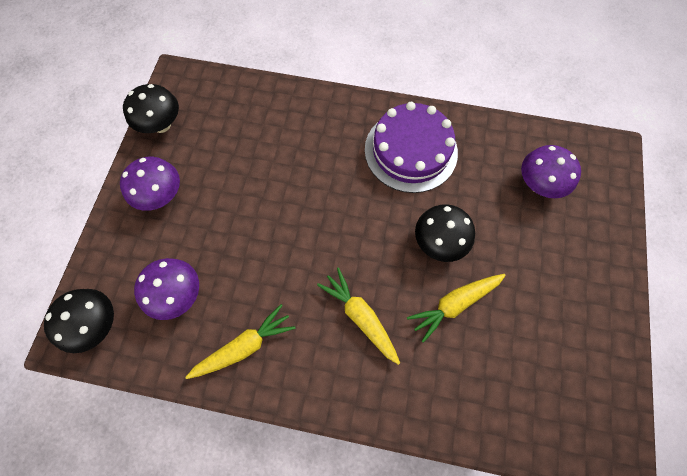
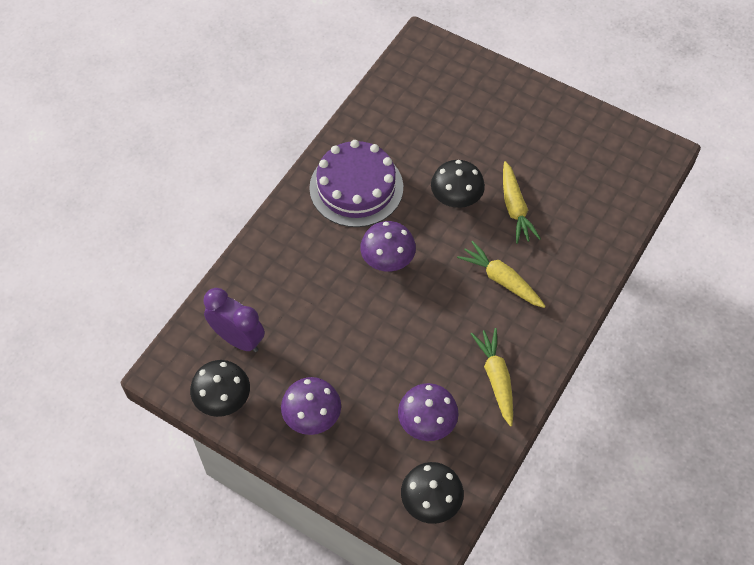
camera: 70 degrees left, 10 degrees down
(221, 115) = (238, 339): none -> purple clock
(361, 317) = (501, 280): yellow carrot -> yellow carrot turned 60 degrees clockwise
(538, 184) = (431, 106): purple mushroom -> purple mushroom (387, 260)

